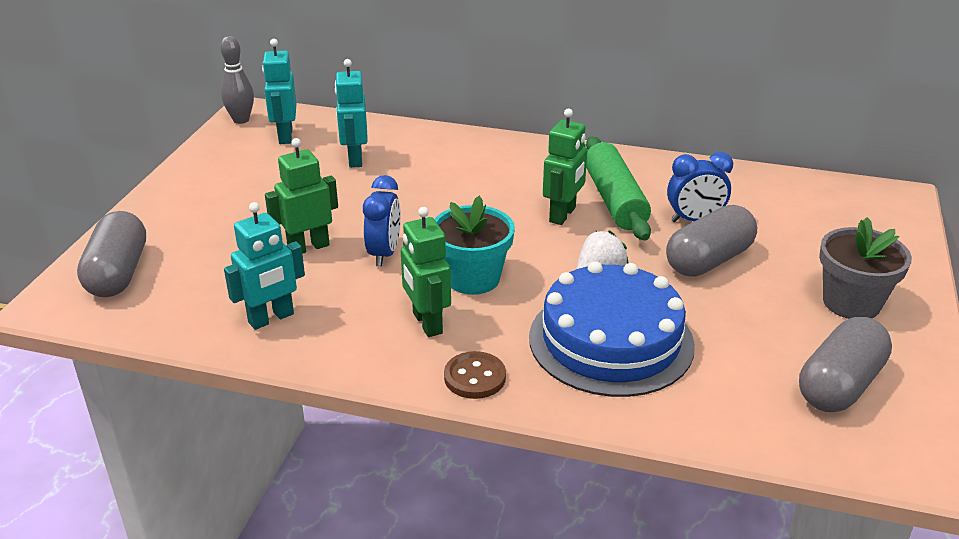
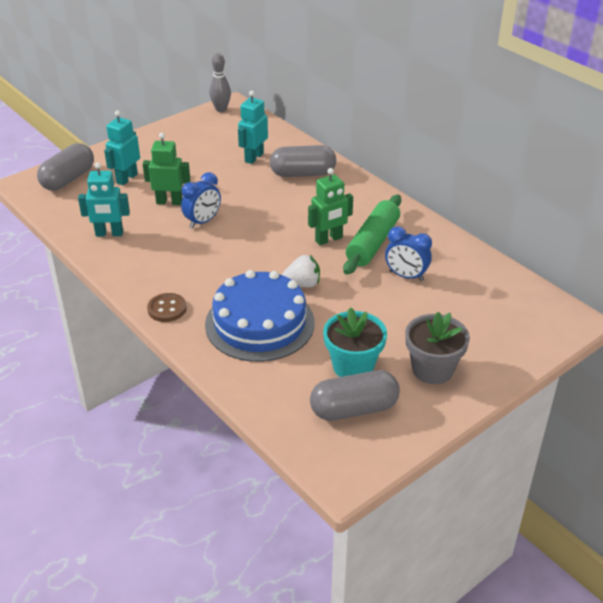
camera: 35 degrees right, 5 degrees up
(285, 136) = (233, 128): turquoise robot -> turquoise robot (126, 178)
(427, 323) = (178, 270): green robot -> none
(473, 278) = (231, 255): turquoise flower pot -> turquoise flower pot (353, 366)
(708, 260) = (379, 304): grey capsule -> grey capsule (303, 174)

